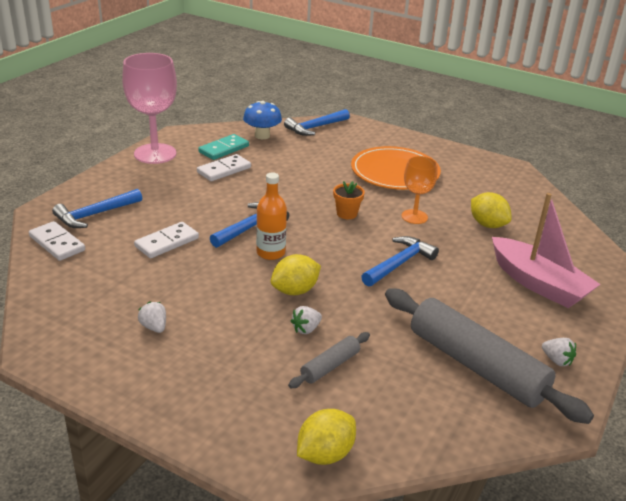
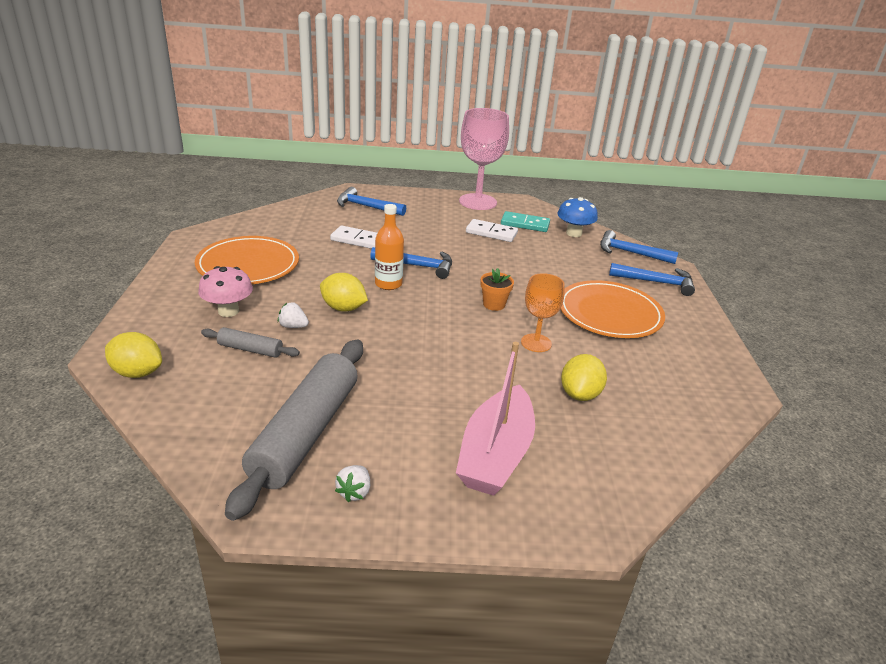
camera: 60 degrees right, 0 degrees up
(57, 243) = (317, 206): white domino -> none
(154, 327) = (248, 264): white strawberry -> orange plate
(246, 364) = (228, 311): none -> pink mushroom
(399, 263) = (439, 352): blue hammer -> blue hammer (656, 282)

